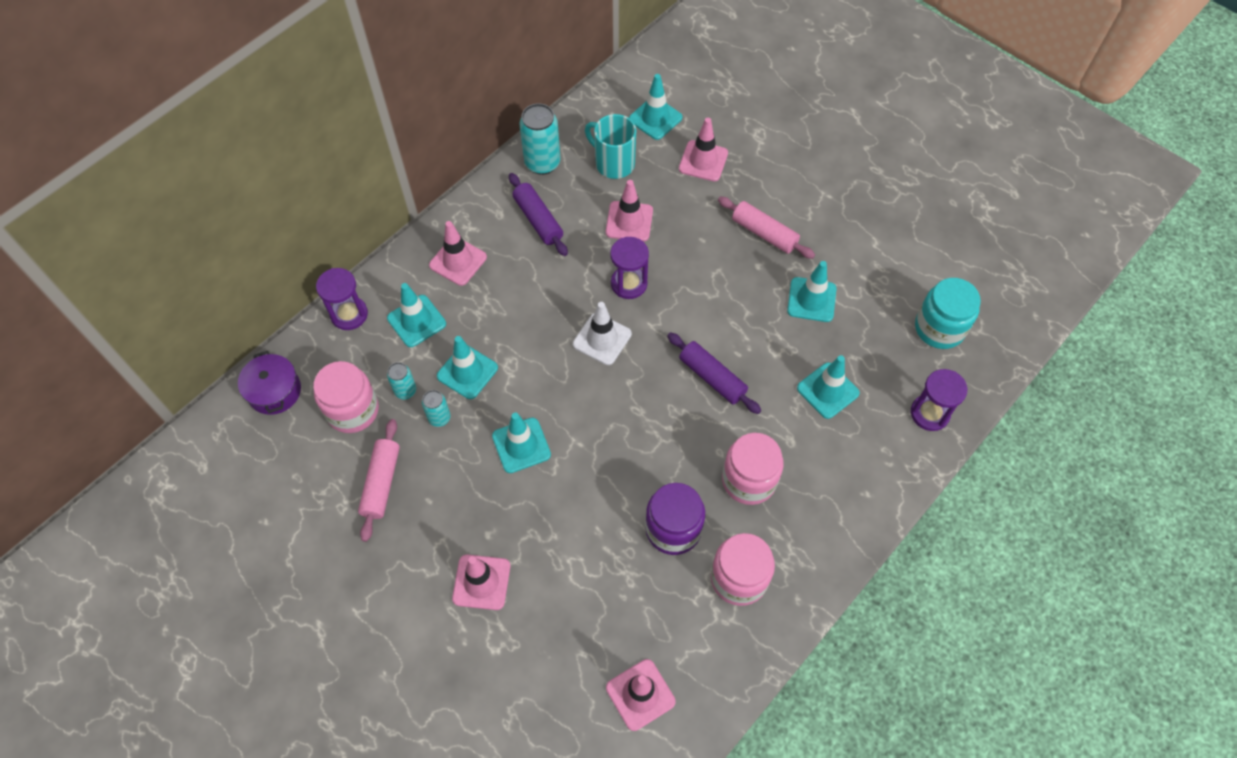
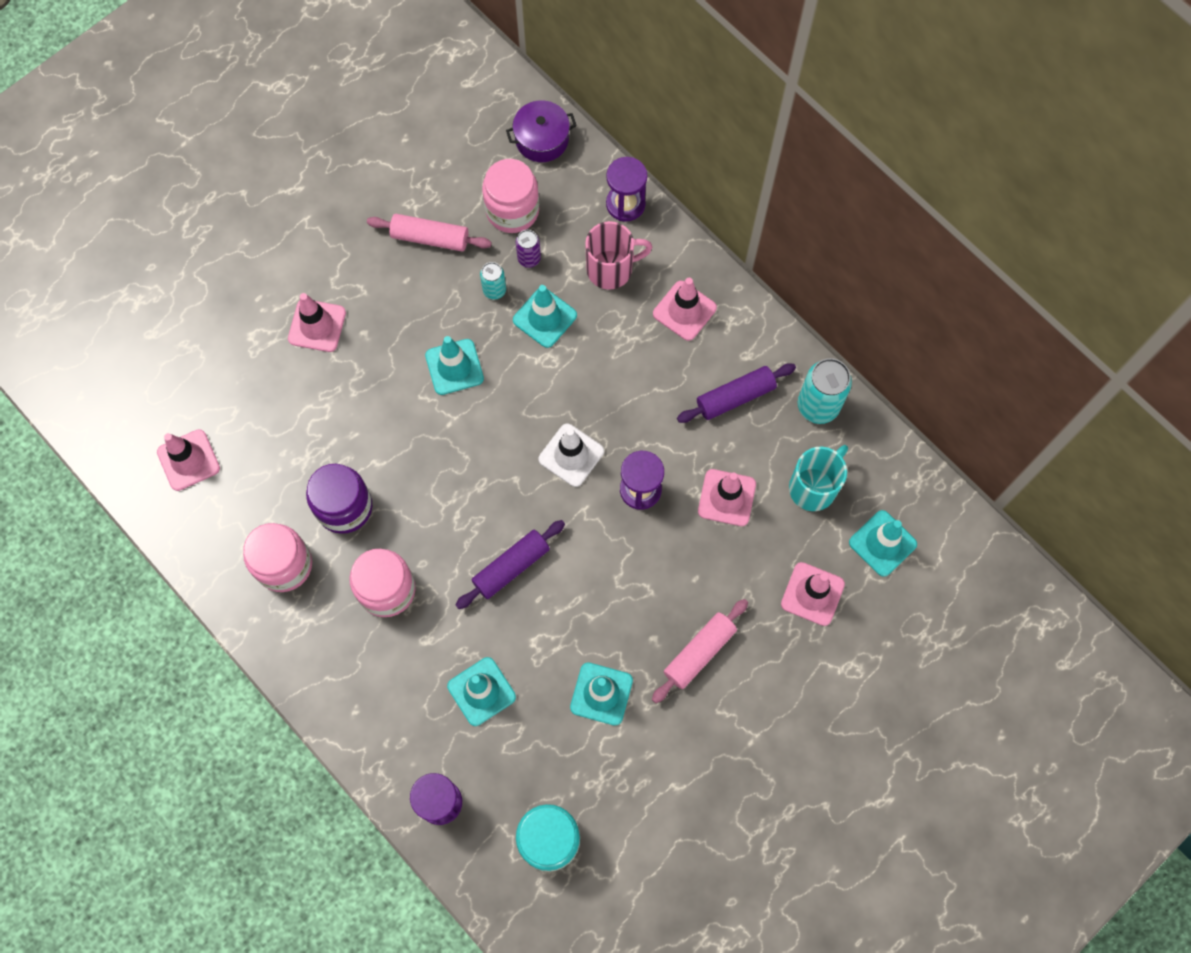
camera: 95 degrees right, 10 degrees up
(405, 391) = (529, 258): turquoise can -> purple can
(416, 321) = (611, 269): turquoise traffic cone -> pink mug

